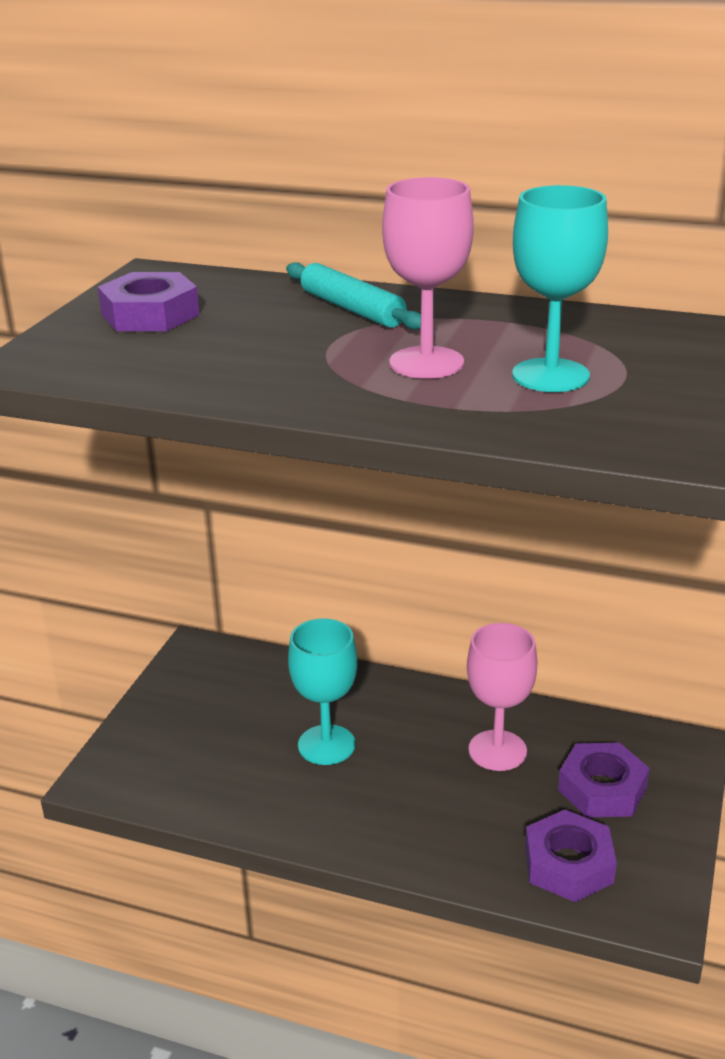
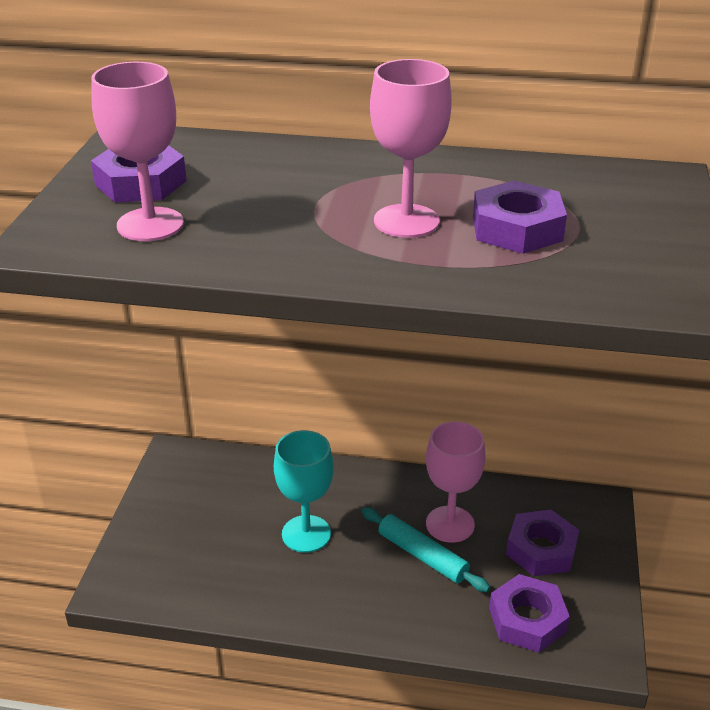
camera: 10 degrees left, 5 degrees up
(145, 353) = (150, 224): none -> pink goblet
(352, 309) = (322, 168): turquoise rolling pin -> turquoise rolling pin (422, 556)
(550, 375) = (517, 228): turquoise goblet -> purple nut

